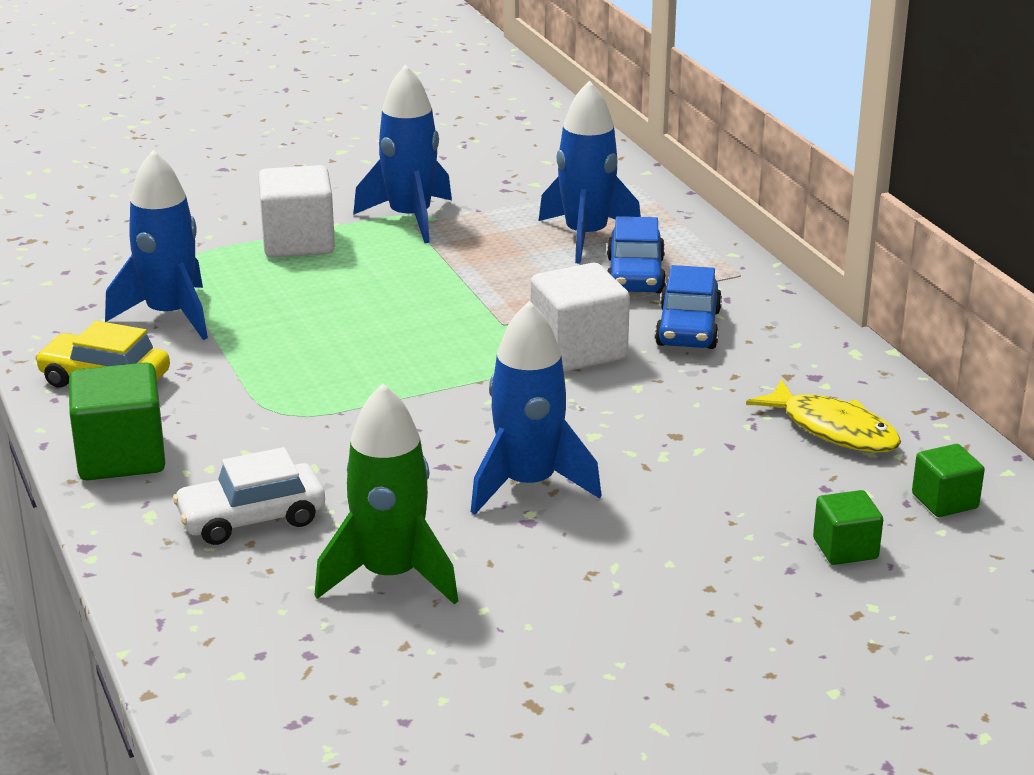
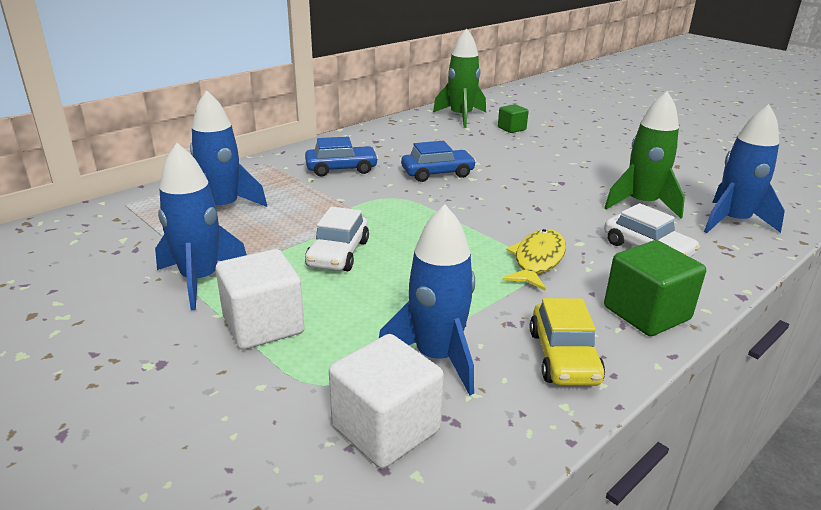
camera: 110 degrees left, 0 degrees up
(412, 293) = (338, 254): none -> white car
(528, 484) = (532, 186): blue rocket -> blue rocket (732, 221)
(578, 350) = (385, 192): white cube -> white cube (386, 428)
(635, 275) = (279, 188): blue car -> blue car (437, 173)
(833, 429) = (422, 135): yellow fish -> yellow fish (537, 260)
(944, 501) = (461, 117): green cube -> green rocket

